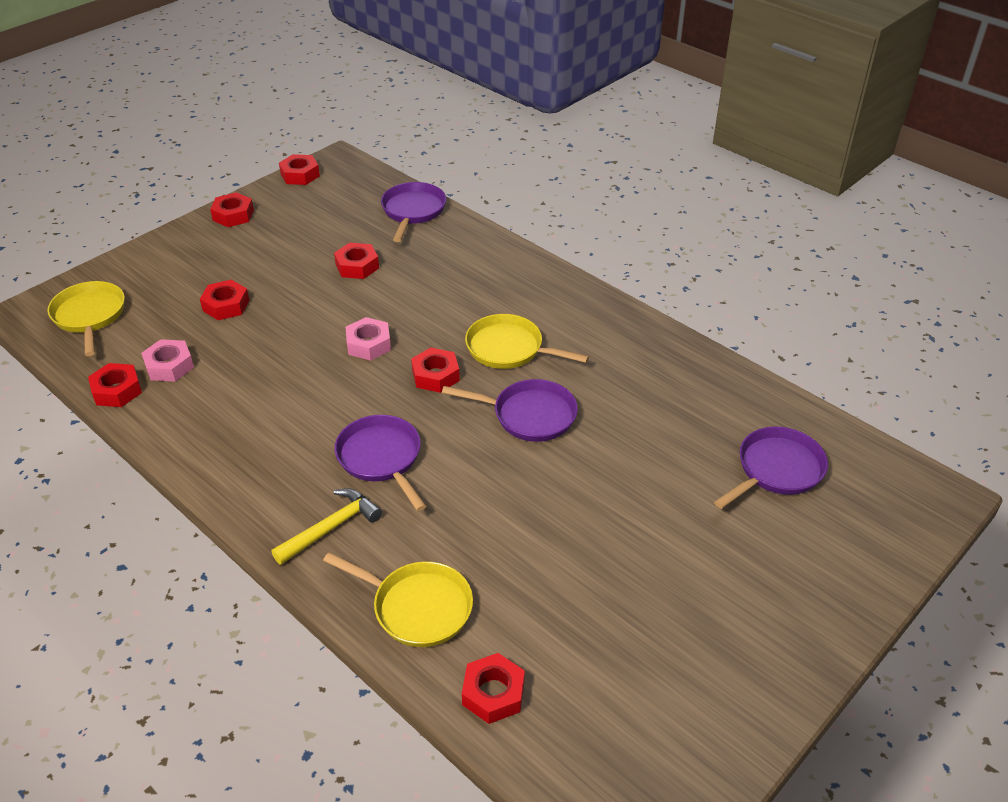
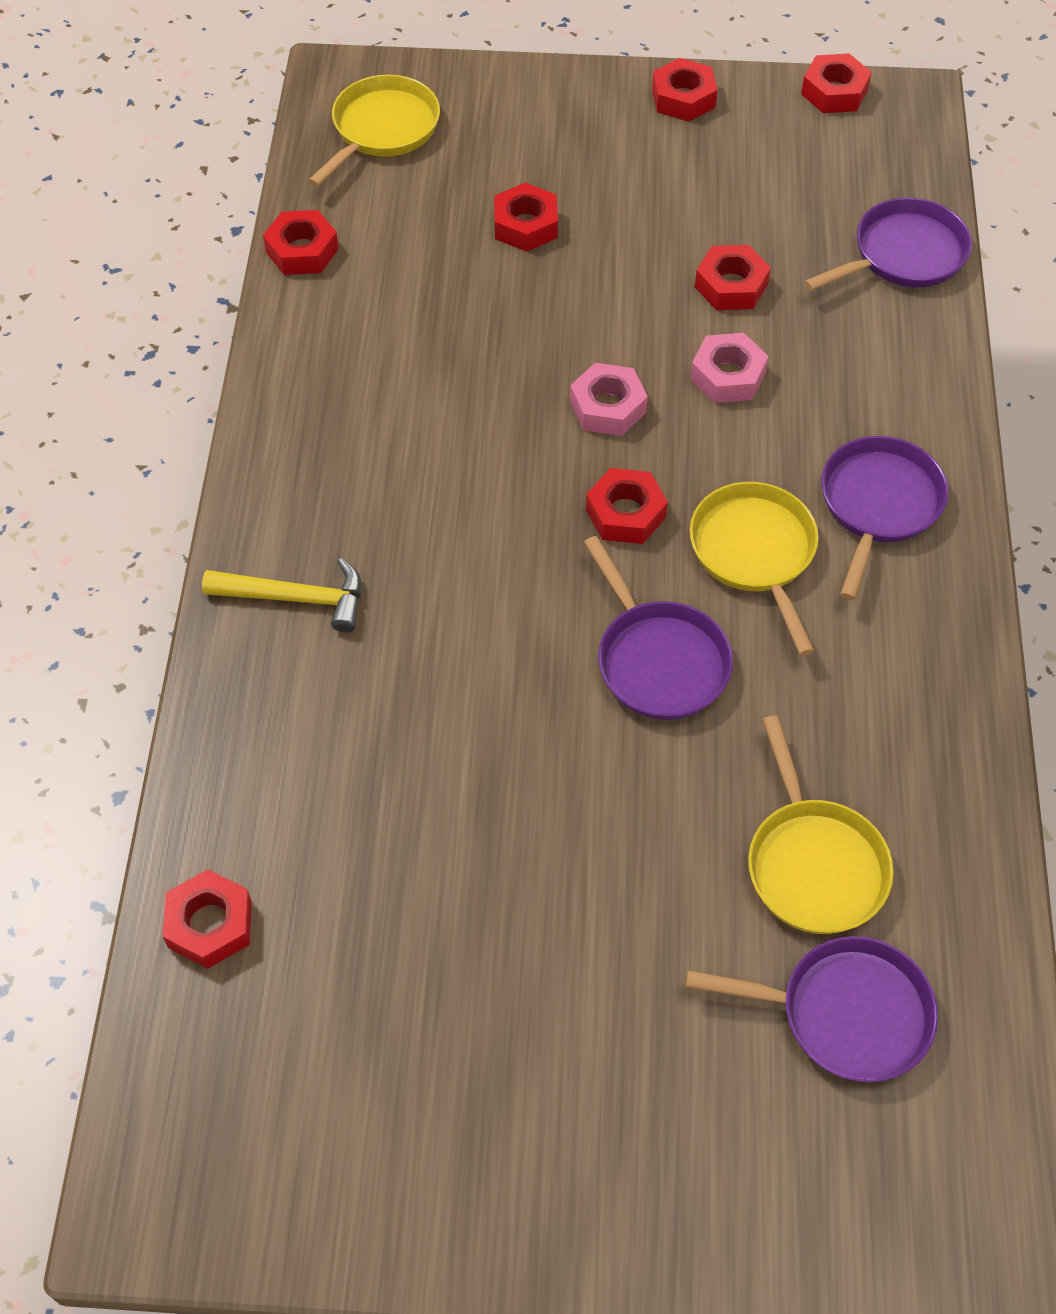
camera: 50 degrees right, 15 degrees up
(169, 366) = (381, 261): pink nut -> pink nut (727, 376)
(381, 458) = (439, 565): purple pan -> purple pan (878, 505)
(417, 607) = (261, 764): yellow pan -> yellow pan (813, 863)

